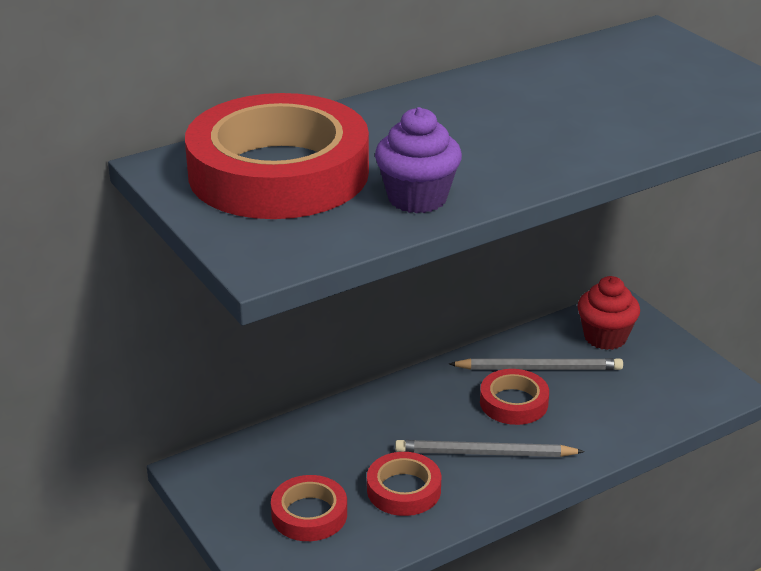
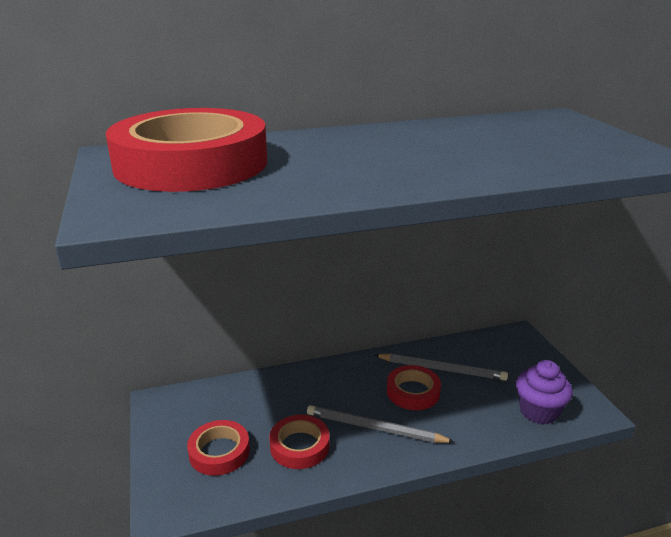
camera: 15 degrees right, 5 degrees down
(417, 198) = (286, 190): purple cupcake -> purple cupcake (538, 411)
(605, 337) = (500, 354): red cupcake -> none

